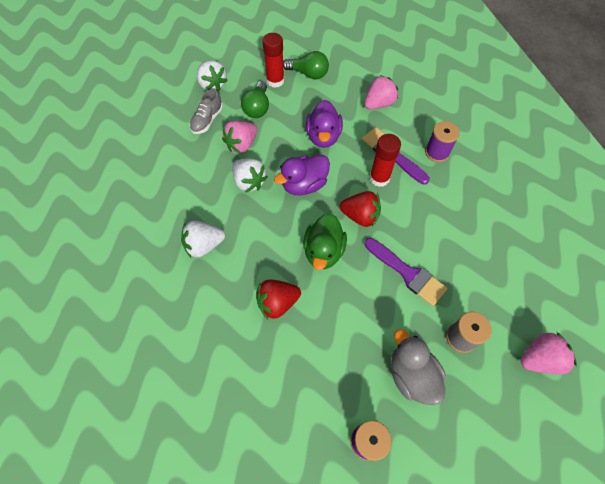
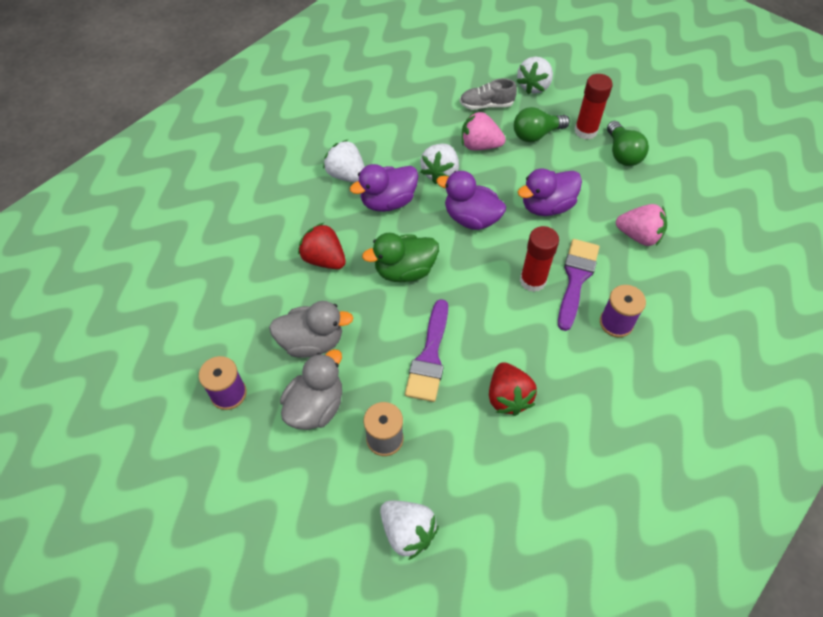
camera: 60 degrees right, 5 degrees down
(251, 230) = (388, 201): none -> purple duck
(351, 350) = (312, 342): none -> grey duck
(360, 216) = (469, 284): red strawberry -> red strawberry (508, 397)
(539, 359) = (408, 532): pink strawberry -> white strawberry

